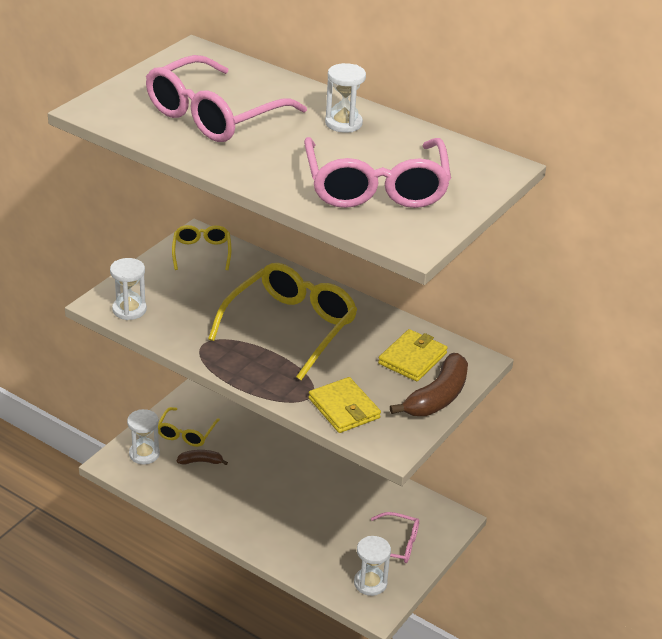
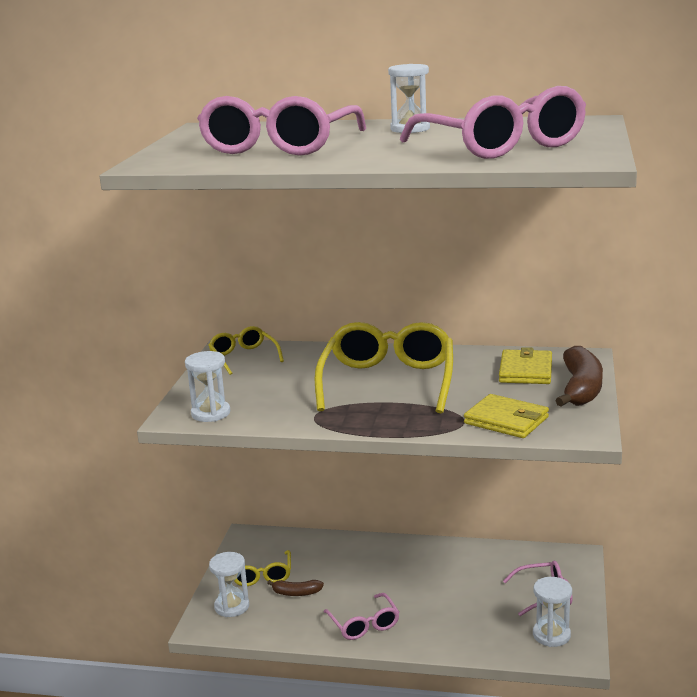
camera: 20 degrees left, 15 degrees down
(201, 461) = (296, 593): brown banana -> brown banana turned 150 degrees counterclockwise
(232, 512) = (364, 624): none -> pink glasses

